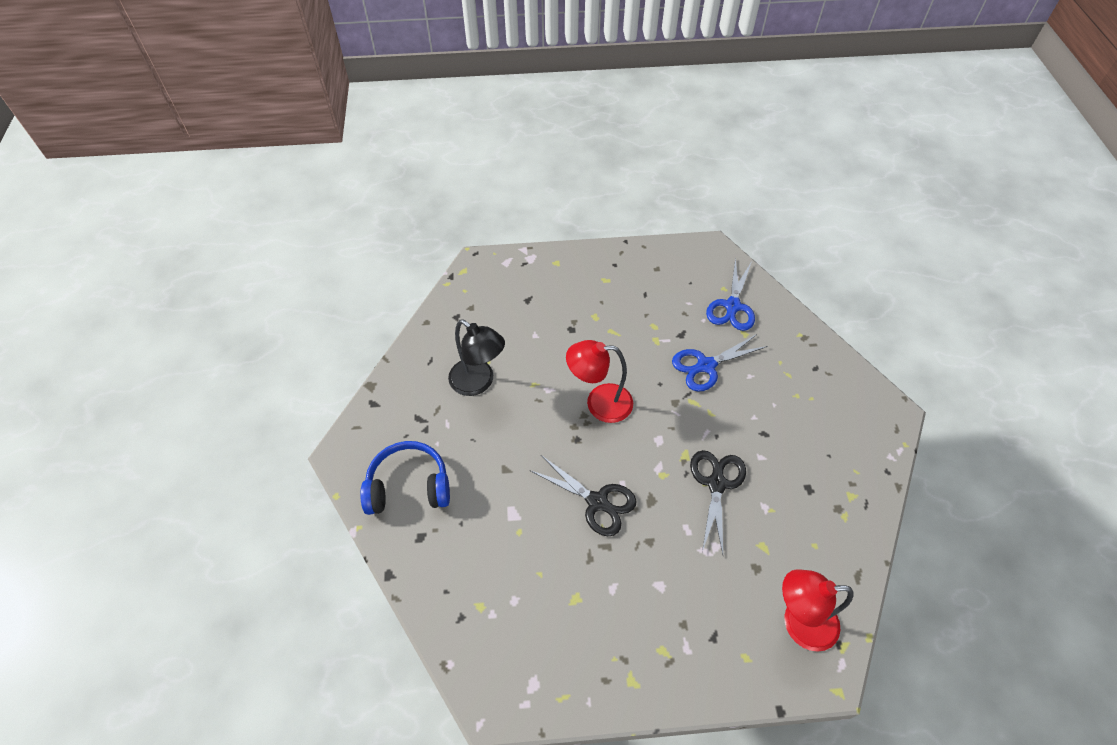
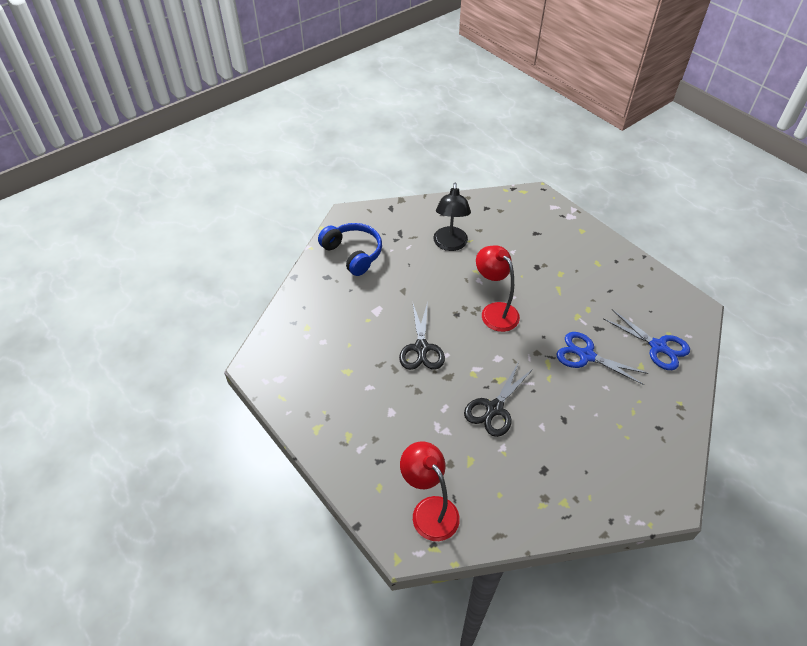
camera: 55 degrees right, 5 degrees down
(716, 484) = (494, 408): black scissors -> black scissors turned 150 degrees clockwise
(732, 306) = (658, 346): blue scissors -> blue scissors turned 120 degrees counterclockwise

